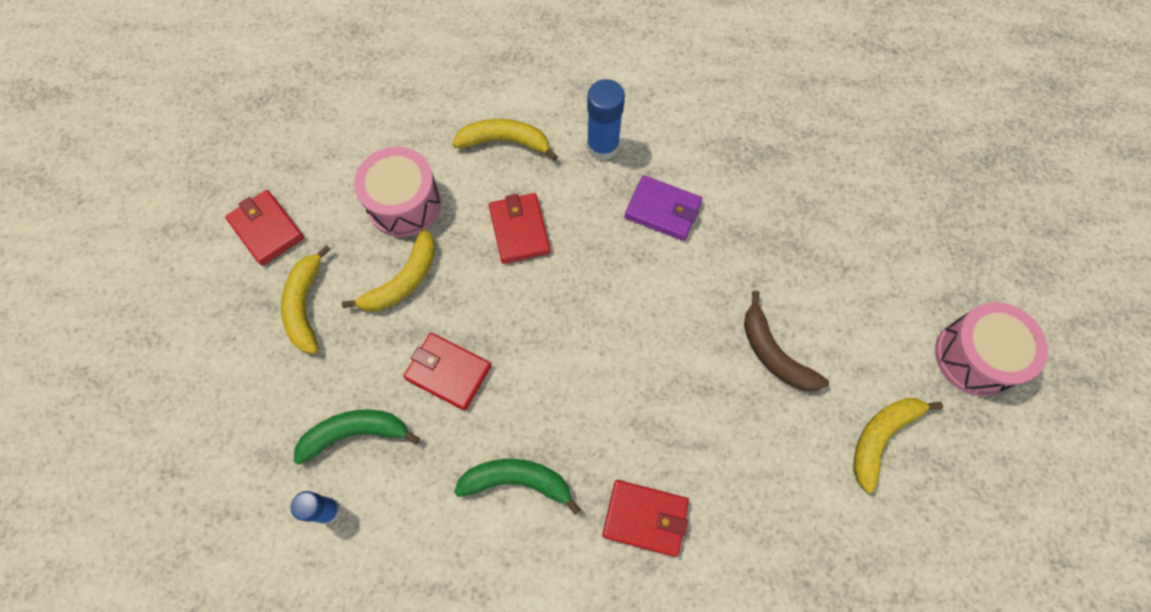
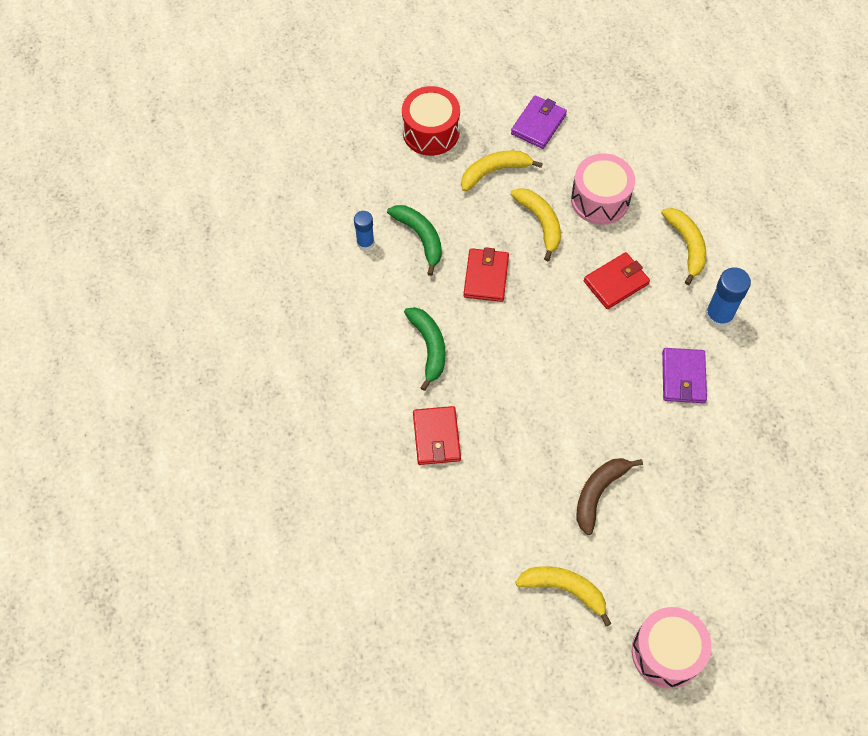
camera: 70 degrees right, 5 degrees down
(205, 361) = (431, 132): none -> red drum
(266, 229) = (538, 124): red wallet -> purple wallet
(403, 280) = (540, 222): yellow banana -> yellow banana turned 135 degrees counterclockwise

